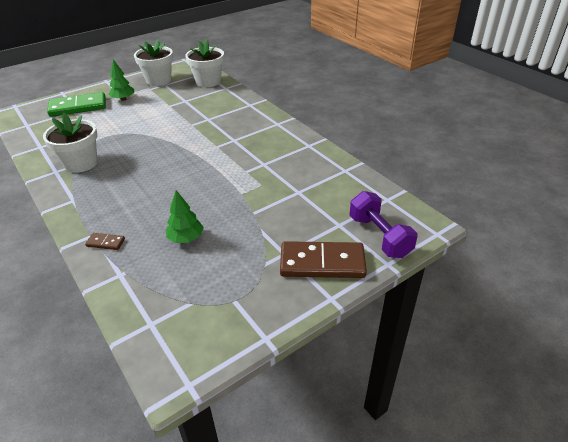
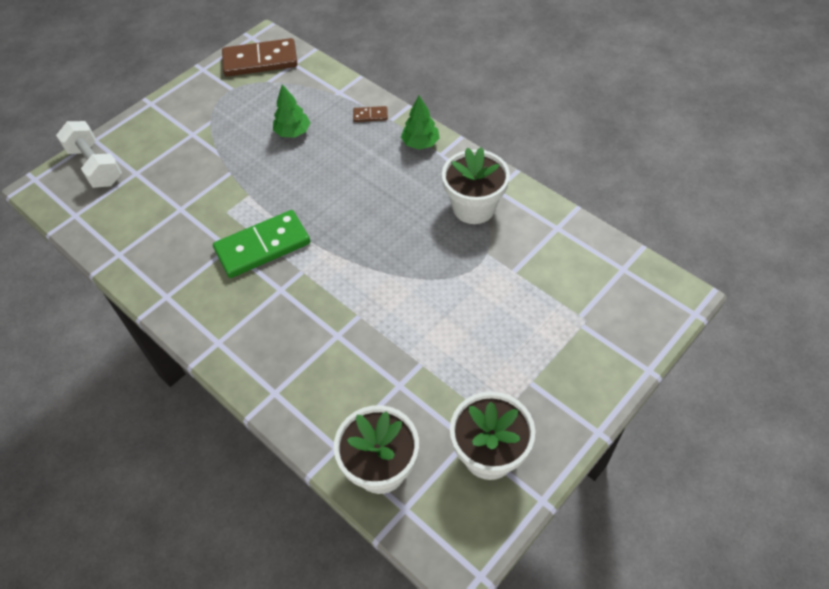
camera: 170 degrees right, 15 degrees up
(78, 107) = (581, 330): green domino -> green domino (263, 247)
(123, 99) = (517, 369): green tree -> green tree (420, 143)
(322, 262) = (156, 131): brown domino -> brown domino (260, 61)
(379, 236) = (95, 166): purple dumbbell -> white dumbbell

